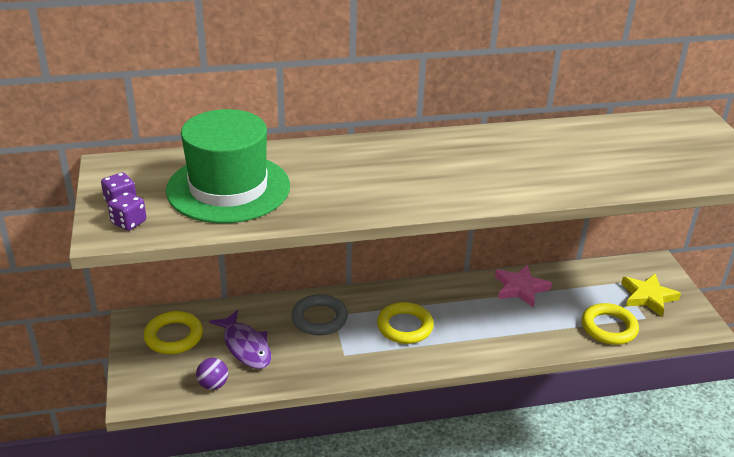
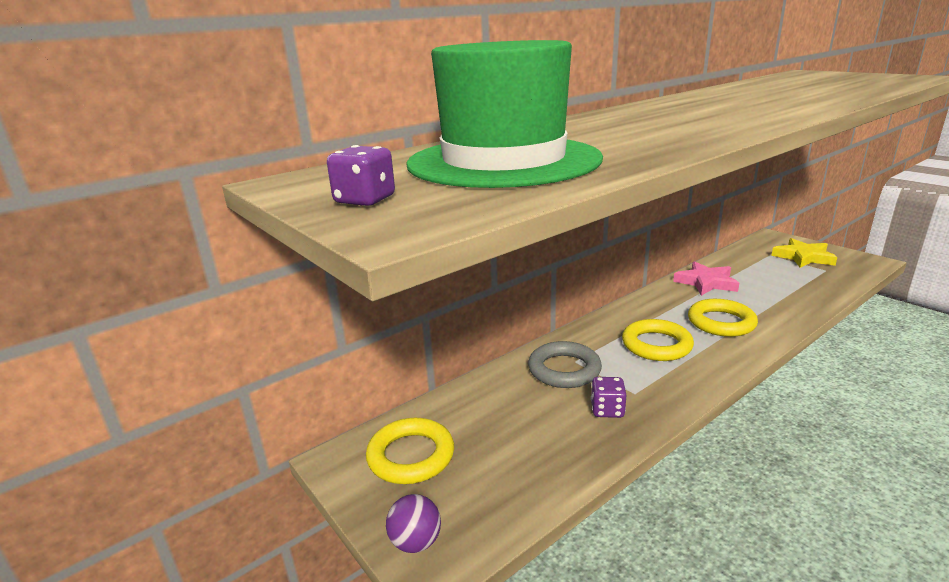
camera: 25 degrees left, 10 degrees down
(129, 222) = (416, 211): purple dice -> purple dice (607, 410)
(213, 385) = (526, 492): purple ball -> purple ball (415, 542)
(245, 346) = (516, 430): purple fish -> none
(609, 327) = (814, 285): yellow ring -> yellow ring (721, 322)

